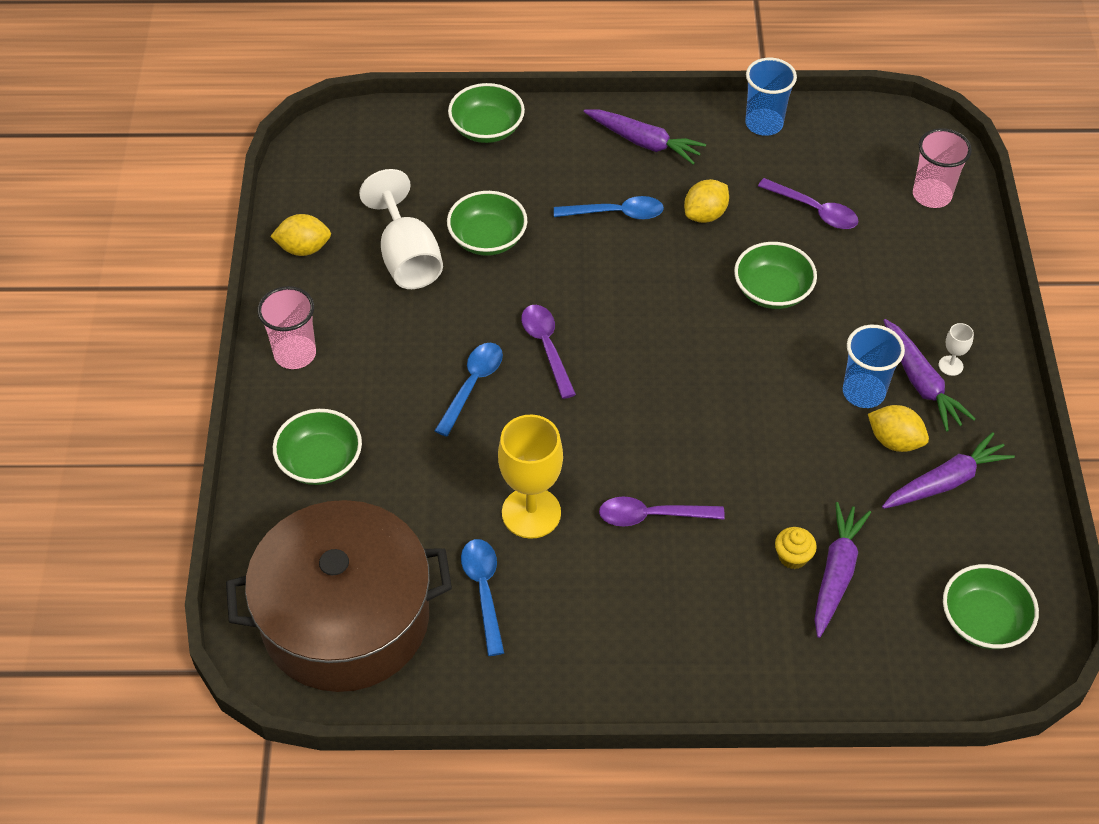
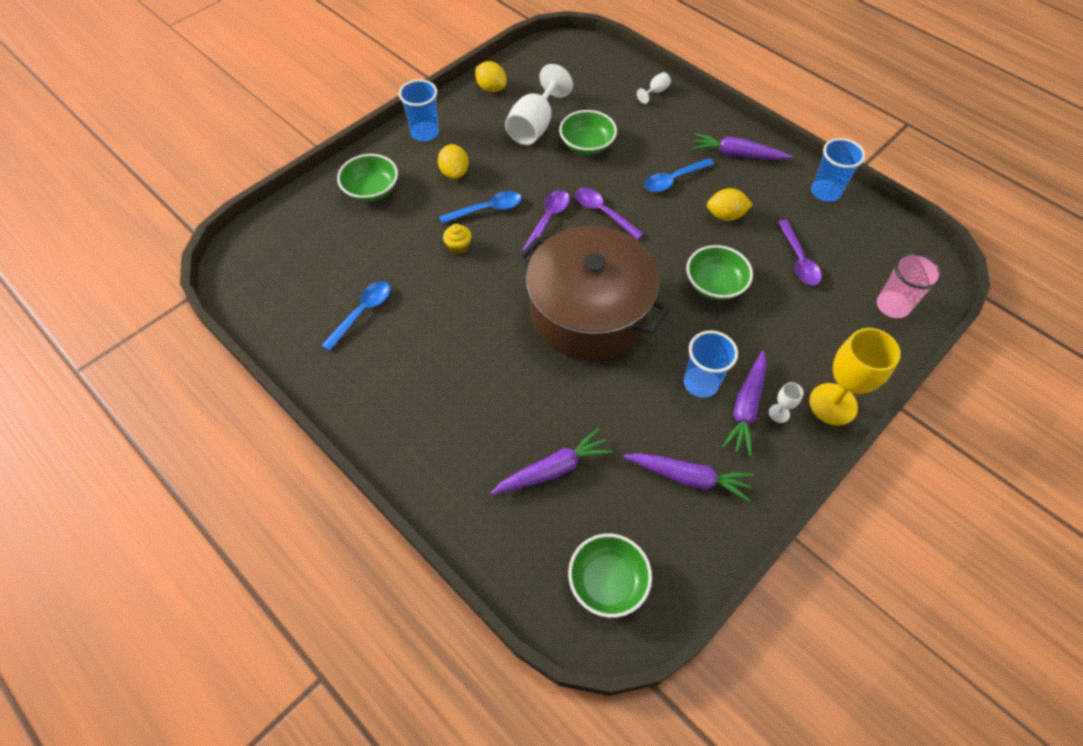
camera: 45 degrees right, 5 degrees up
(295, 354) = (425, 133): pink cup -> blue cup
(345, 618) = (287, 271): brown pot -> brown pot (589, 312)
(487, 128) = (655, 92): green bowl -> white goblet
(531, 513) = (434, 294): yellow goblet -> yellow goblet (833, 404)
(616, 213) = (673, 180): blue spoon -> blue spoon turned 105 degrees clockwise
(644, 142) = (737, 154): purple carrot -> purple carrot turned 120 degrees clockwise
(652, 516) = (491, 348): purple spoon -> purple spoon (603, 212)
(793, 556) = (540, 437): yellow cupcake -> yellow cupcake (458, 246)
(894, 441) = (685, 426): yellow lemon -> yellow lemon (454, 172)

